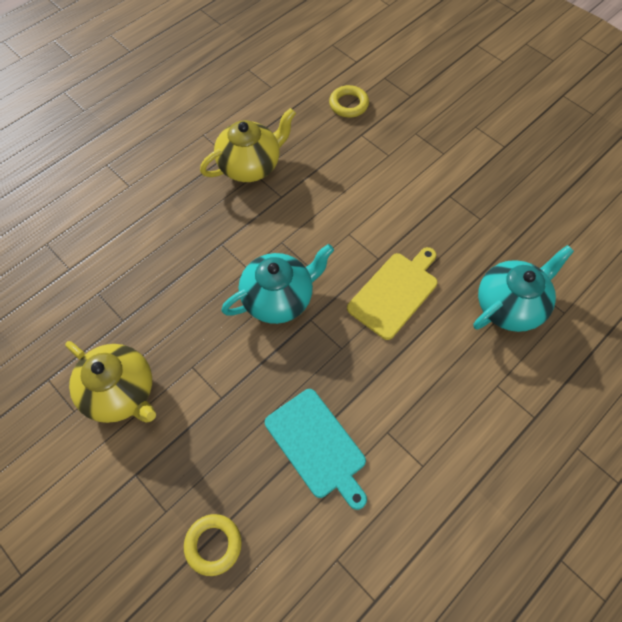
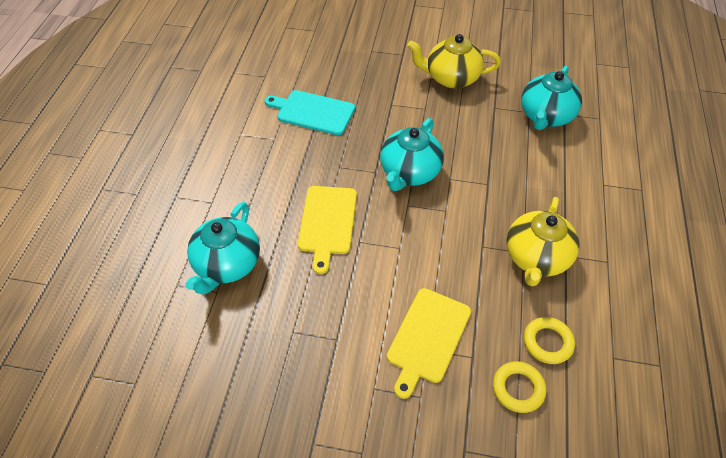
camera: 145 degrees right, 10 degrees down
(89, 277) = (545, 116): none -> turquoise teapot
(213, 545) = (334, 52): yellow ring -> yellow ring (547, 342)
(382, 161) = (427, 338): none -> yellow cutting board

